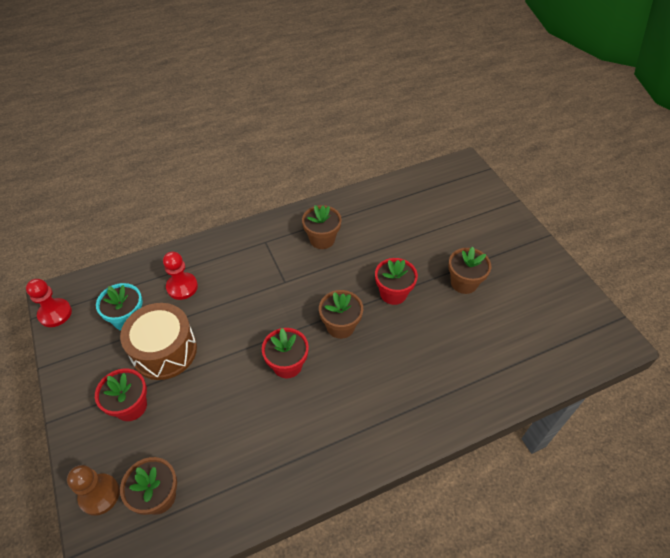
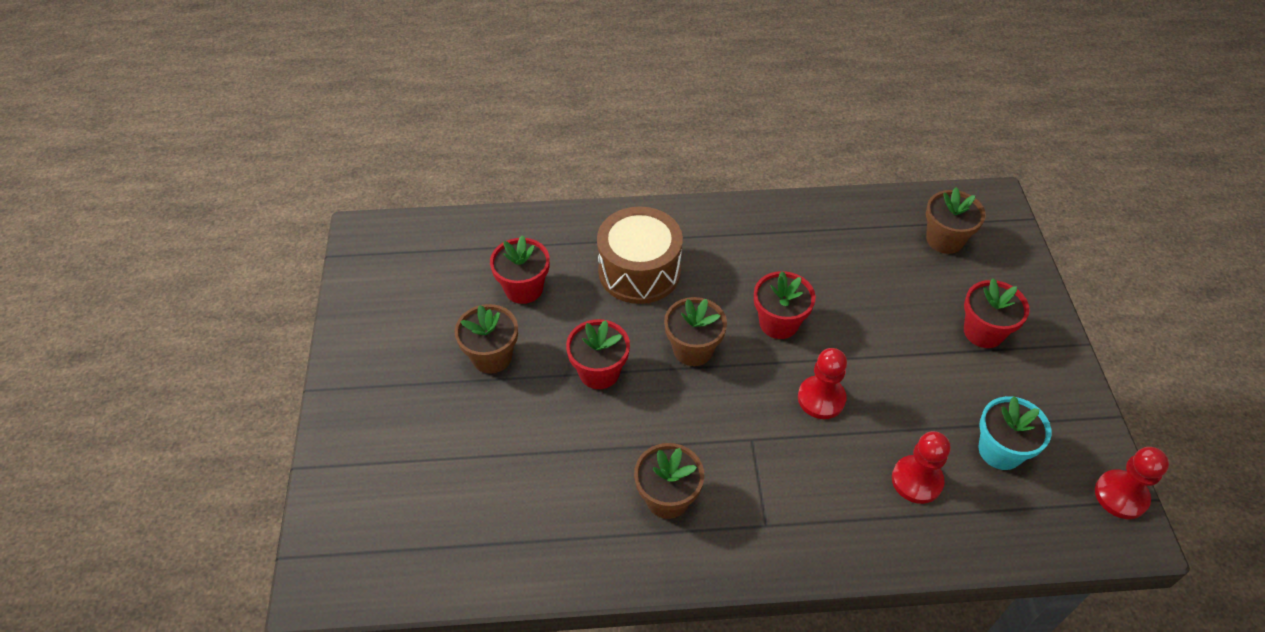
camera: 160 degrees left, 0 degrees up
(99, 495) = (1009, 257): brown pawn -> none
(164, 351) = (943, 387): brown drum -> brown drum (639, 271)
(247, 318) = (821, 398): none -> red pawn
(477, 334) = (523, 288): none -> red flower pot

